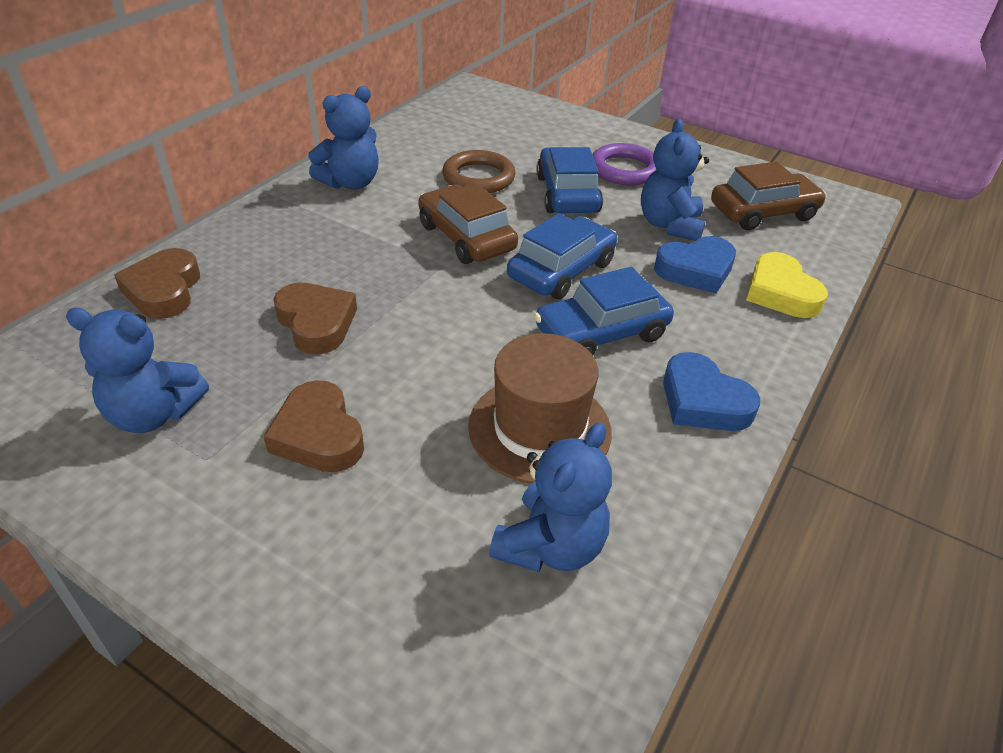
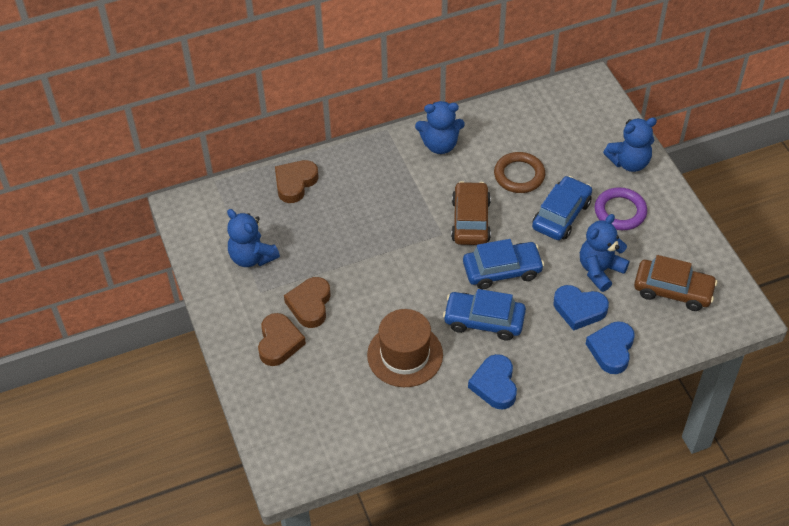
camera: 40 degrees right, 10 degrees up
(316, 323) = (351, 241): brown heart -> brown heart (279, 342)
(550, 546) = (362, 407): blue teddy bear -> blue teddy bear (629, 162)
(780, 293) = (611, 349): yellow heart -> blue heart

